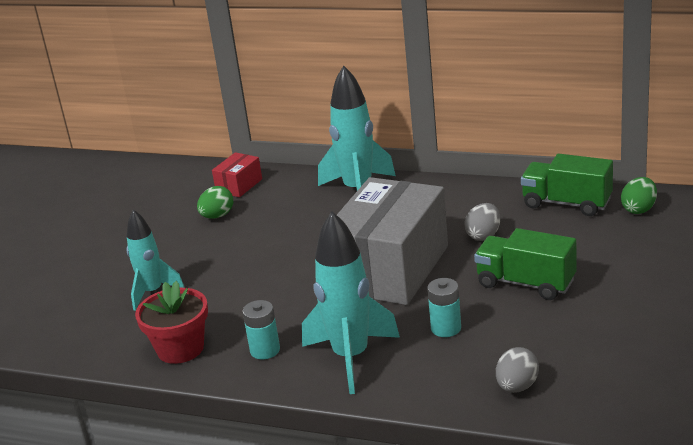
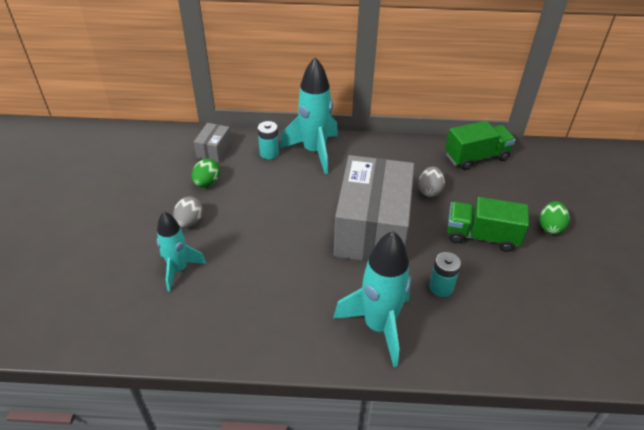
camera: 20 degrees left, 15 degrees up
(180, 349) = (227, 332): red flower pot -> none
(239, 185) = (214, 150): red box -> grey box
(265, 350) = (302, 326): turquoise battery -> turquoise battery (269, 153)
(517, 386) = (522, 343): grey egg -> grey egg (189, 222)
(566, 203) = (476, 157): green truck -> green truck turned 150 degrees clockwise
(639, 209) = (529, 160): green egg -> green egg (550, 227)

